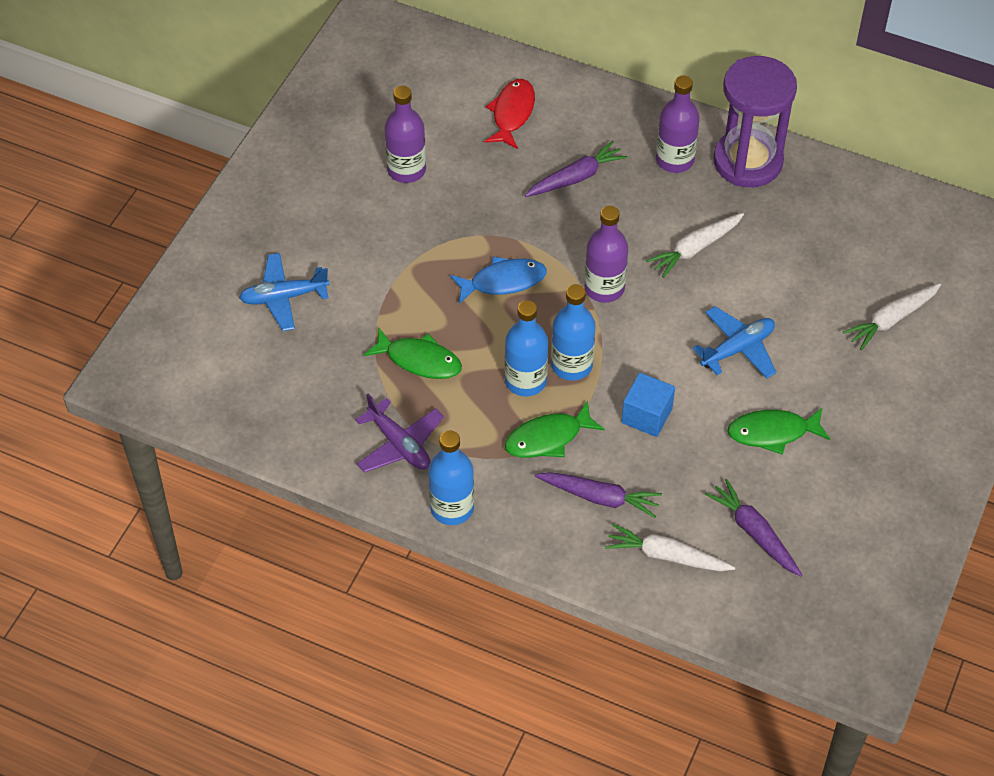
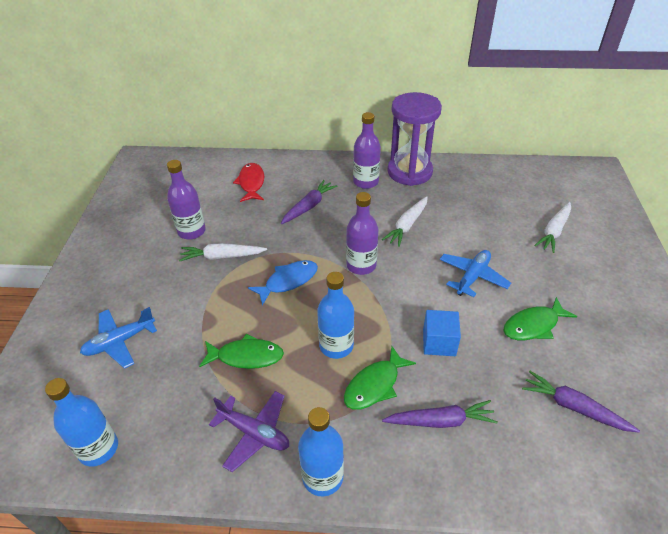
camera: 20 degrees left, 10 degrees down
(571, 365) = (365, 323): blue bottle -> blue bottle (98, 448)
(666, 556) = (522, 453): white carrot -> white carrot (222, 256)

